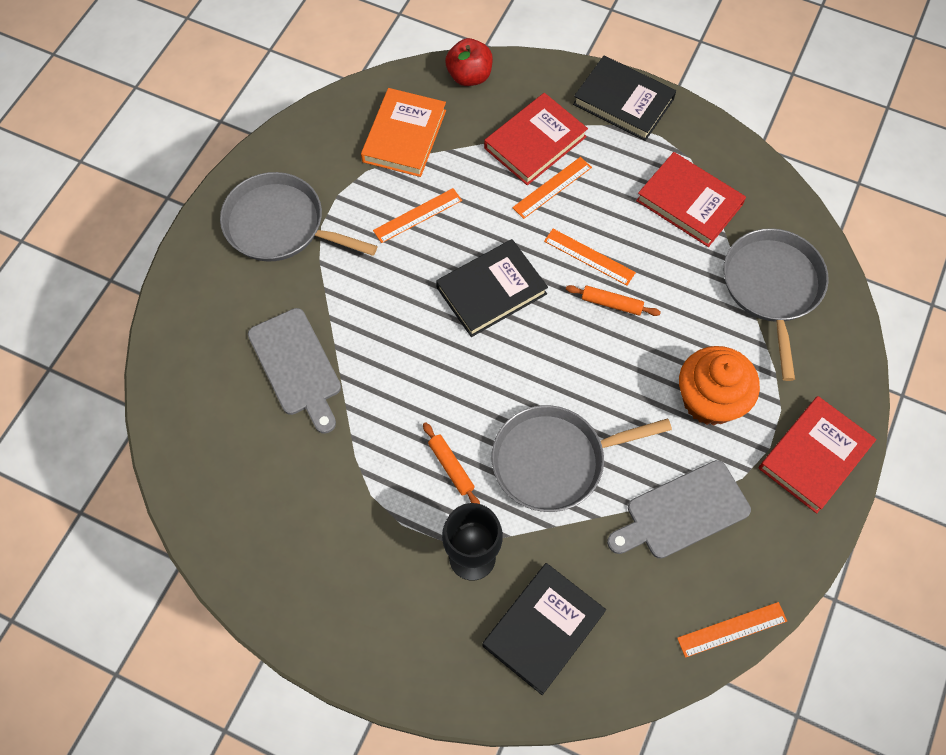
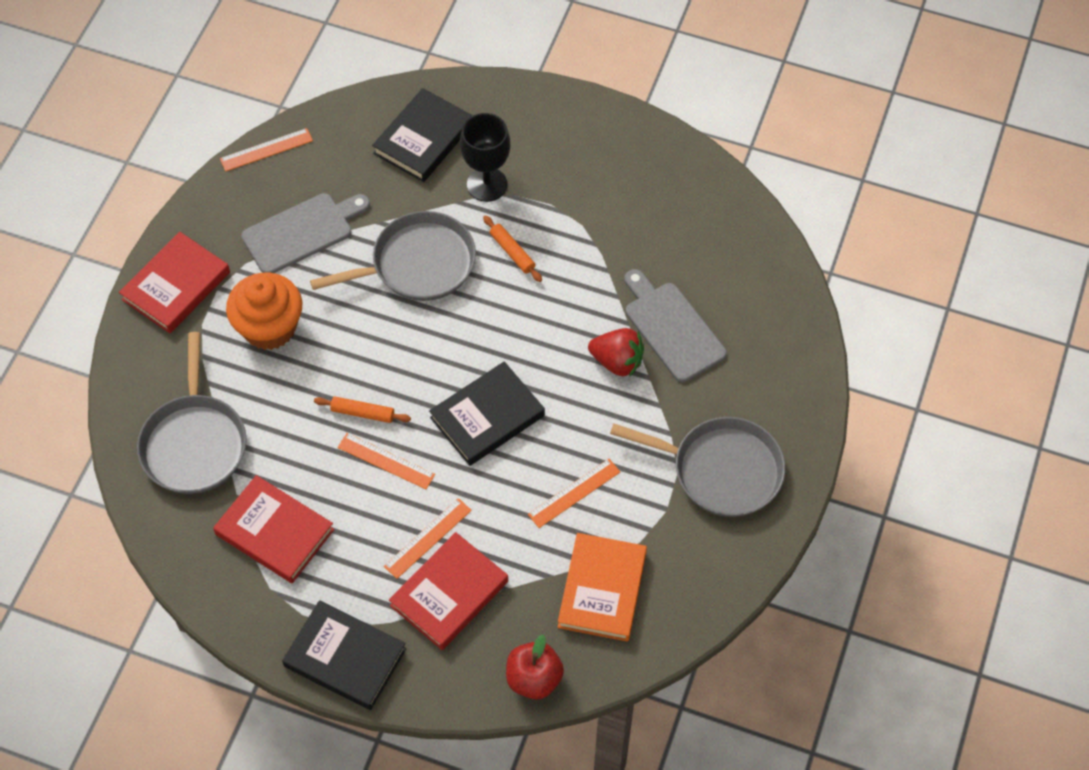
camera: 175 degrees right, 5 degrees down
(358, 335) = (617, 362): none -> red strawberry

